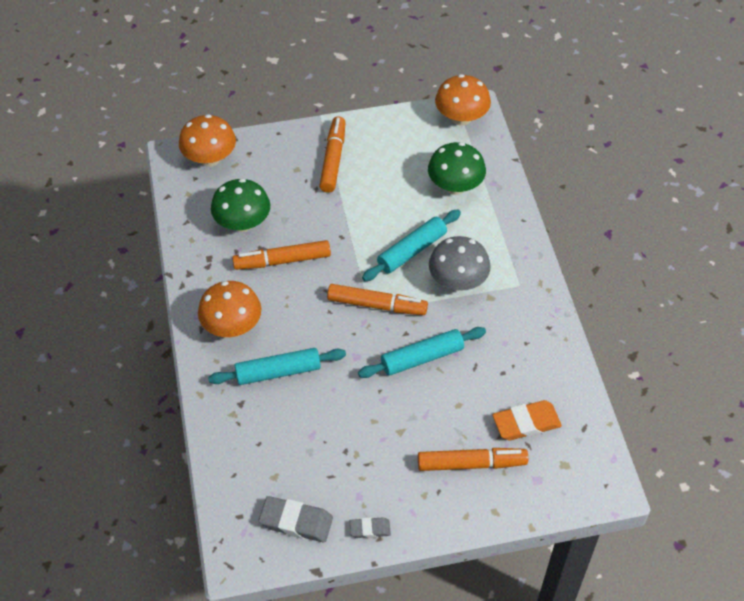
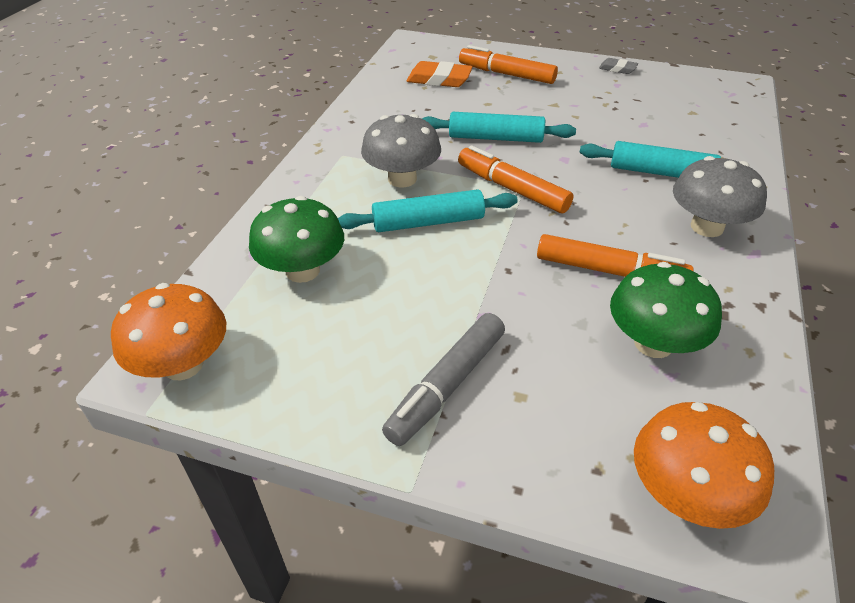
camera: 150 degrees left, 10 degrees down
(232, 326) = (707, 227): orange mushroom -> grey mushroom
(296, 522) = (681, 86): grey eraser -> none
(333, 159) = (446, 385): orange marker -> grey marker

